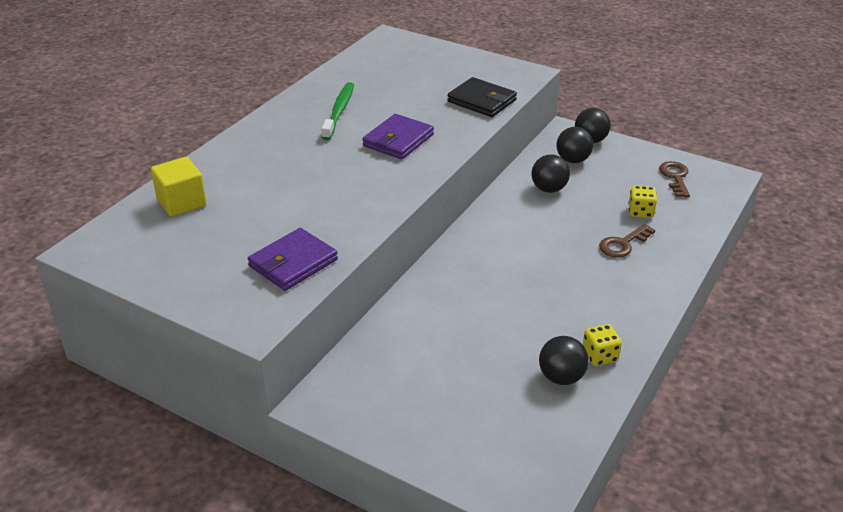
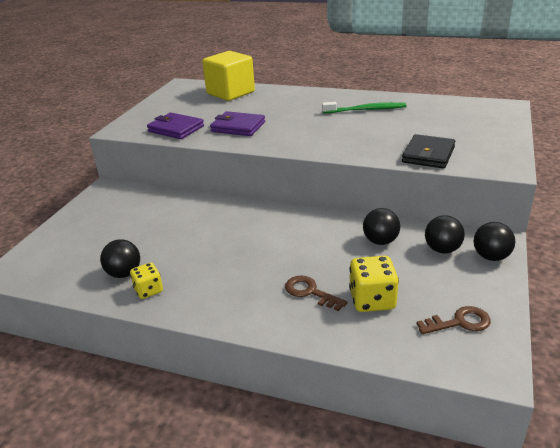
camera: 80 degrees right, 5 degrees down
(181, 202) = (230, 93): yellow cube -> yellow cube, size x1.52
(398, 140) = (337, 134): purple wallet -> purple wallet (238, 127)
(640, 212) = (372, 300): yellow dice -> yellow dice, size x1.57

